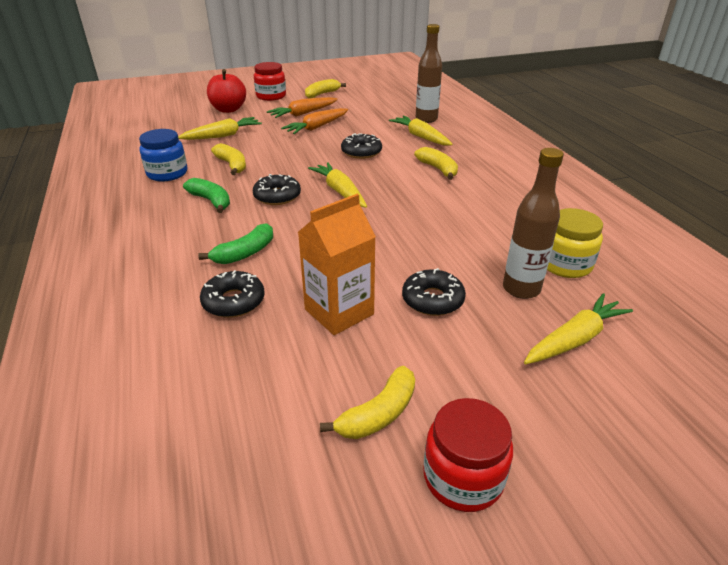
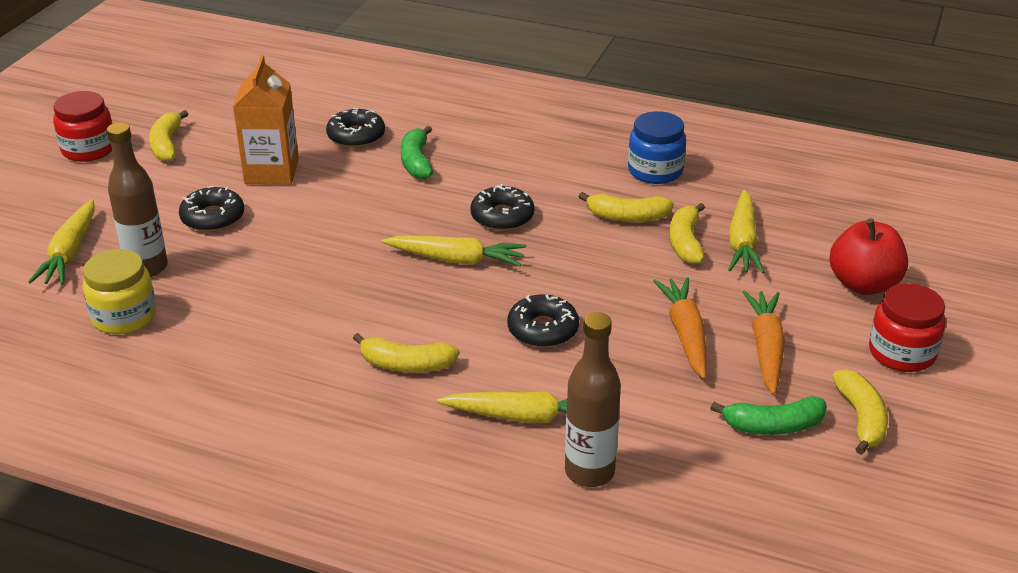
camera: 130 degrees right, 0 degrees up
(211, 201) = (545, 176): green banana -> green banana (773, 426)
(240, 146) = (686, 242): none -> yellow banana

